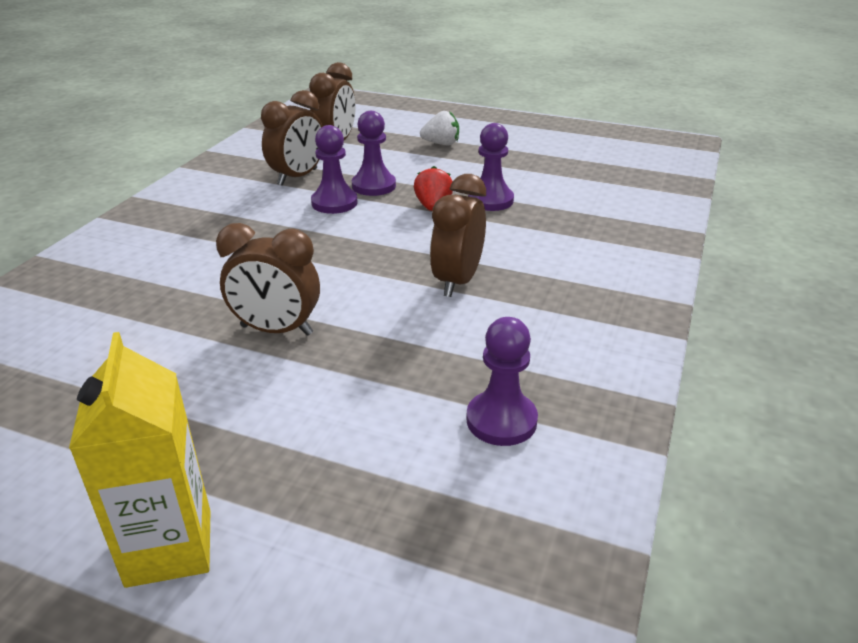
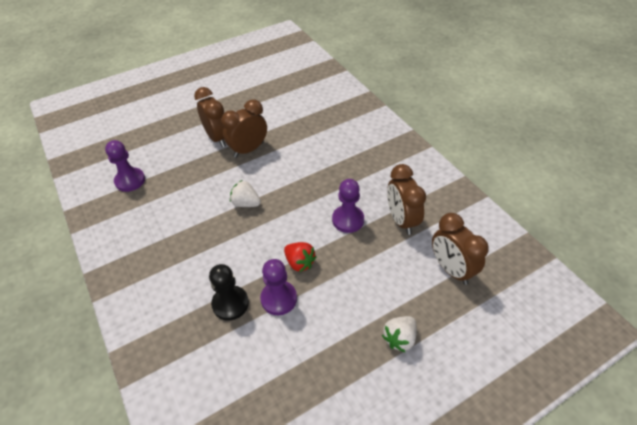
camera: 130 degrees right, 15 degrees up
(169, 547) = (179, 98): yellow carton -> none
(373, 186) = (355, 250): purple pawn -> none
(395, 276) = (246, 203): none -> white strawberry
(457, 281) = (216, 223): brown clock -> brown clock (217, 138)
(538, 220) = (230, 304): none -> black pawn

